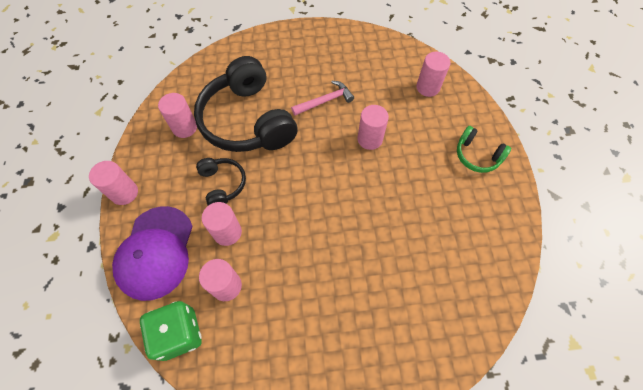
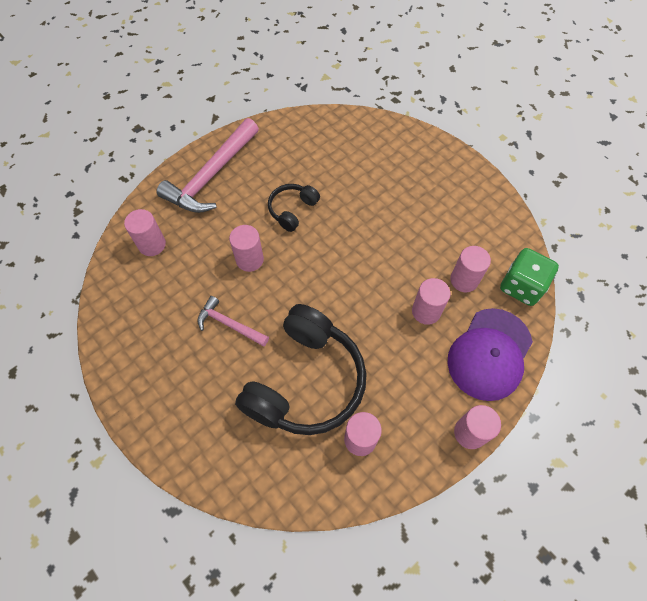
camera: 125 degrees left, 0 degrees up
(155, 252) = (489, 354): purple cap -> purple cap turned 150 degrees clockwise
(222, 184) = (389, 349): black headphones -> black headphones (292, 210)
(477, 155) = (211, 175): green headphones -> pink hammer

